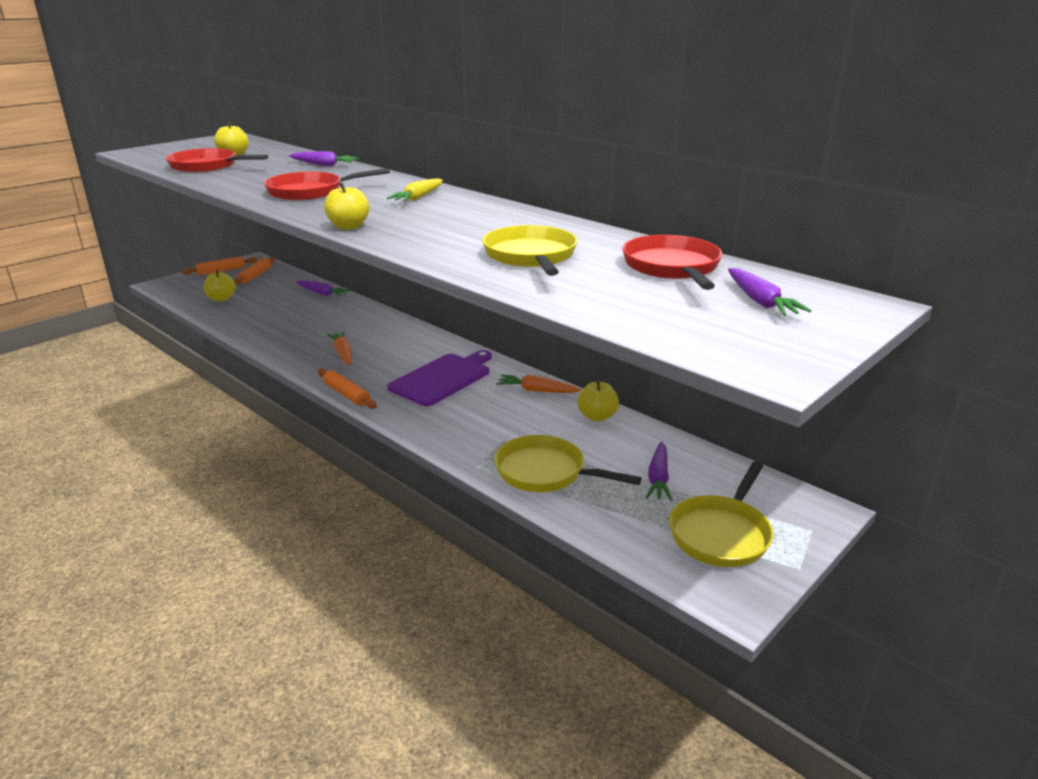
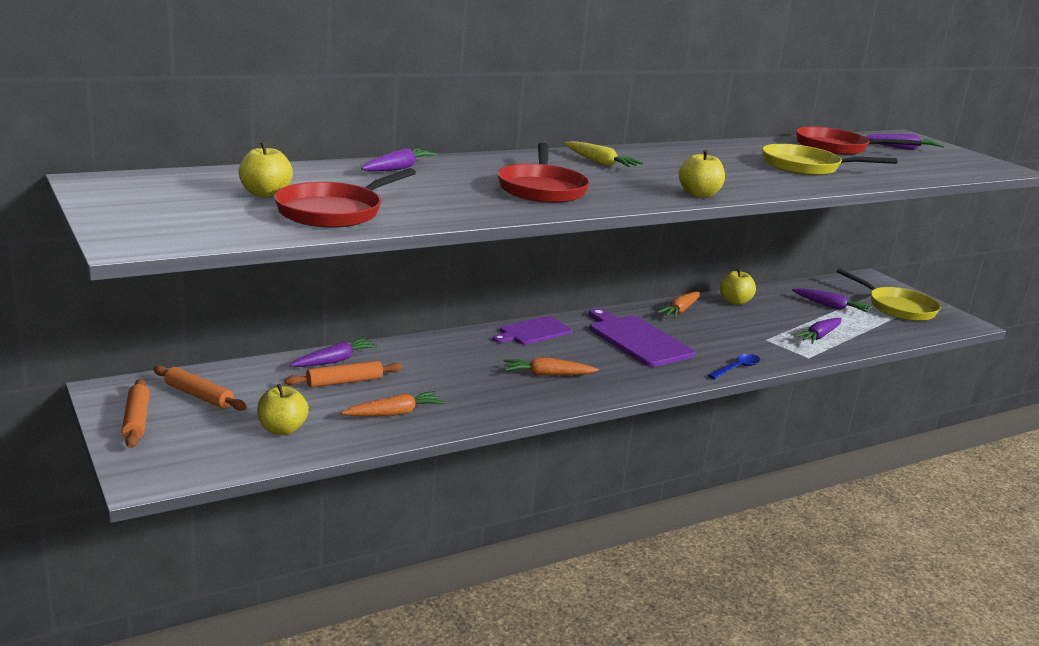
camera: 75 degrees left, 5 degrees down
(254, 319) = (394, 413): none -> orange carrot
(346, 394) = (655, 386): orange rolling pin -> orange rolling pin (344, 382)
(414, 428) = (737, 368): none -> blue spoon
(422, 339) = (533, 332): none -> purple cutting board
(546, 472) = (819, 336): yellow pan -> purple carrot

